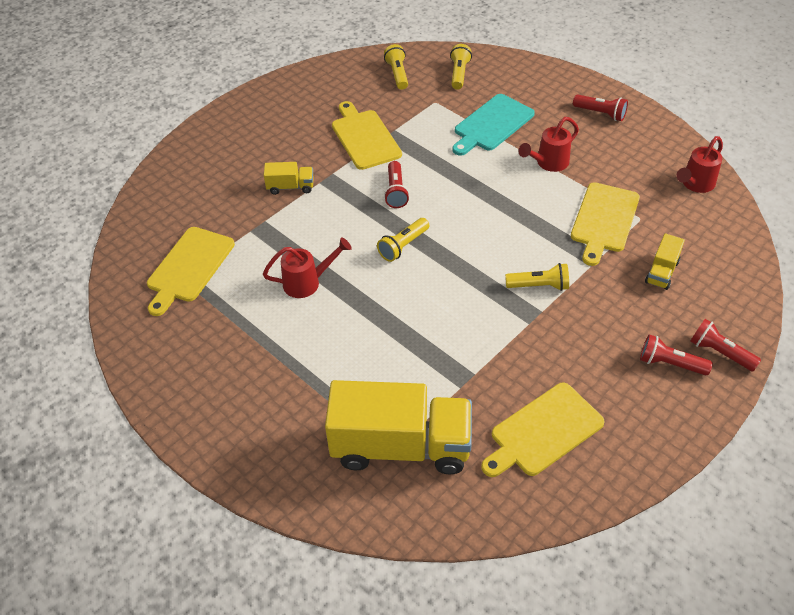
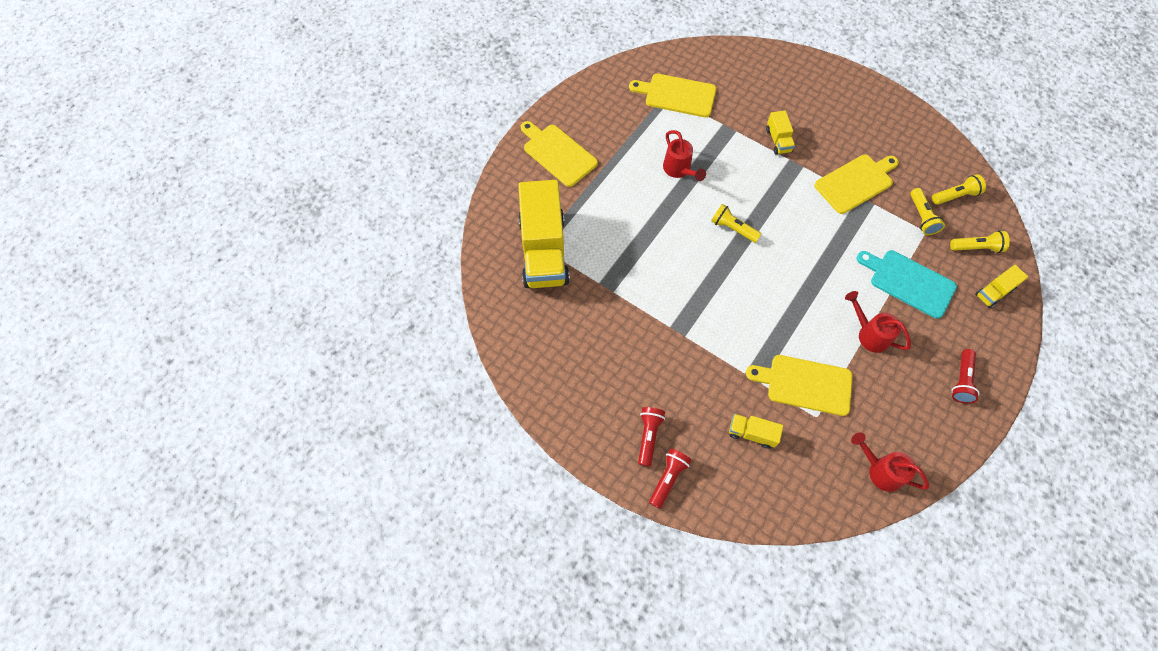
camera: 80 degrees right, 15 degrees up
(396, 191) = (794, 215): red flashlight -> none
(509, 74) = (994, 292): none -> yellow truck
(539, 286) = (712, 333): yellow flashlight -> yellow flashlight (921, 217)
(543, 431) = (568, 341): yellow cutting board -> yellow cutting board (558, 153)

